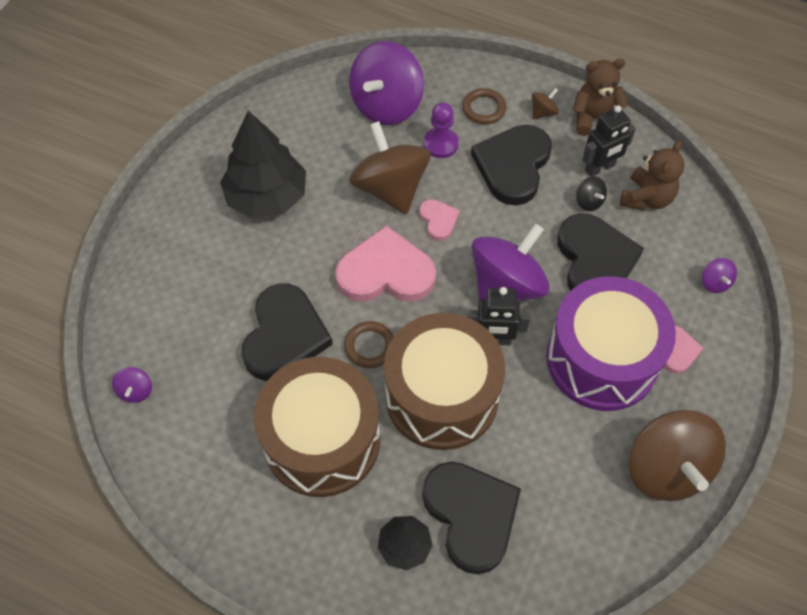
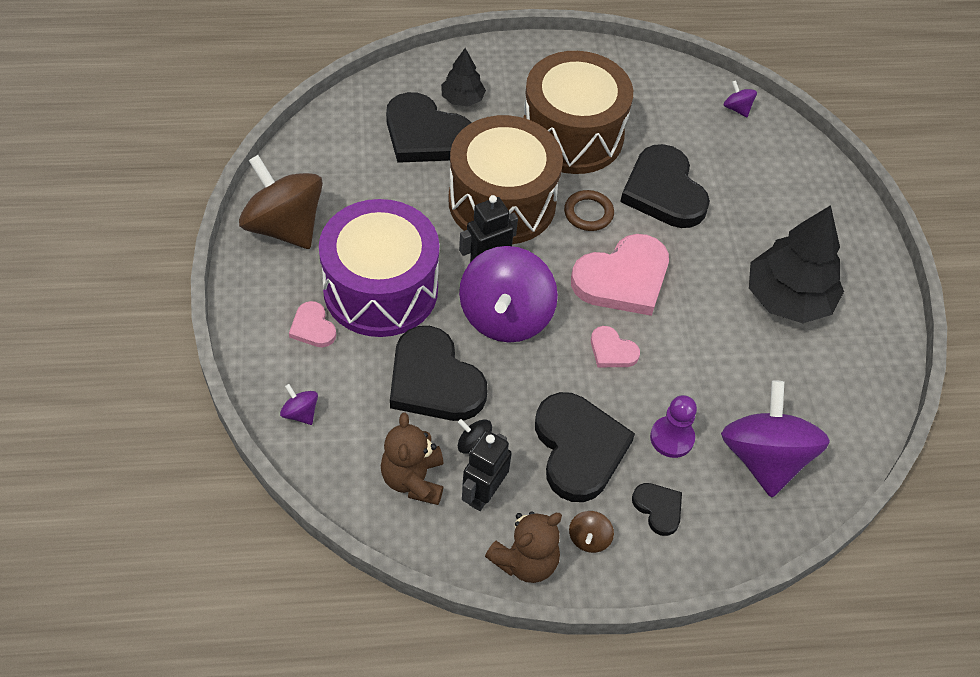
camera: 145 degrees right, 5 degrees down
(390, 188) = (683, 362): brown spinning top -> none
(483, 108) = (658, 508): brown ring -> black heart

